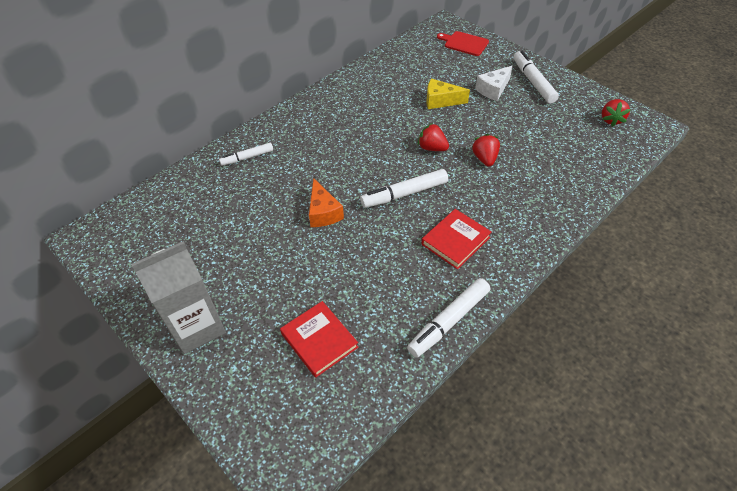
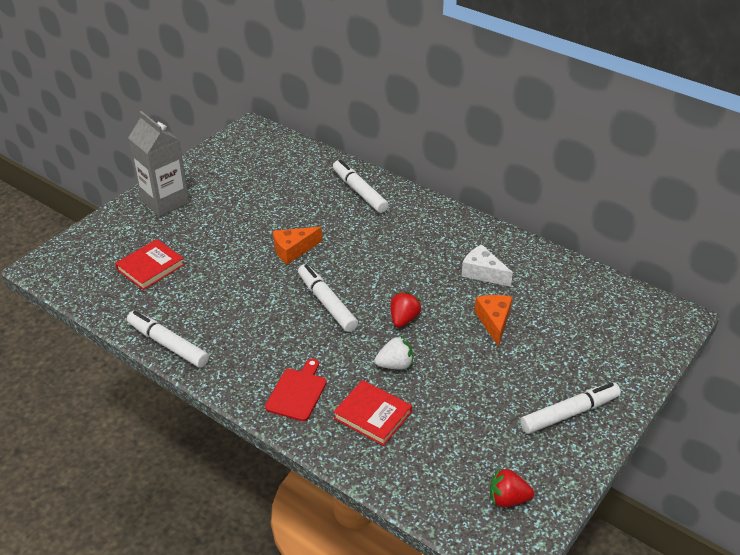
camera: 80 degrees right, 10 degrees down
(247, 157) = (359, 191): white marker -> white marker, size x1.59
(440, 101) = (494, 322): yellow cheese -> orange cheese
(455, 241) = (265, 345): red book -> red book (372, 415)
(464, 43) = (634, 339): red cutting board -> red cutting board (297, 392)
(484, 159) = (395, 365): red strawberry -> white strawberry
(493, 89) = (535, 371): white cheese -> white cheese (483, 273)

